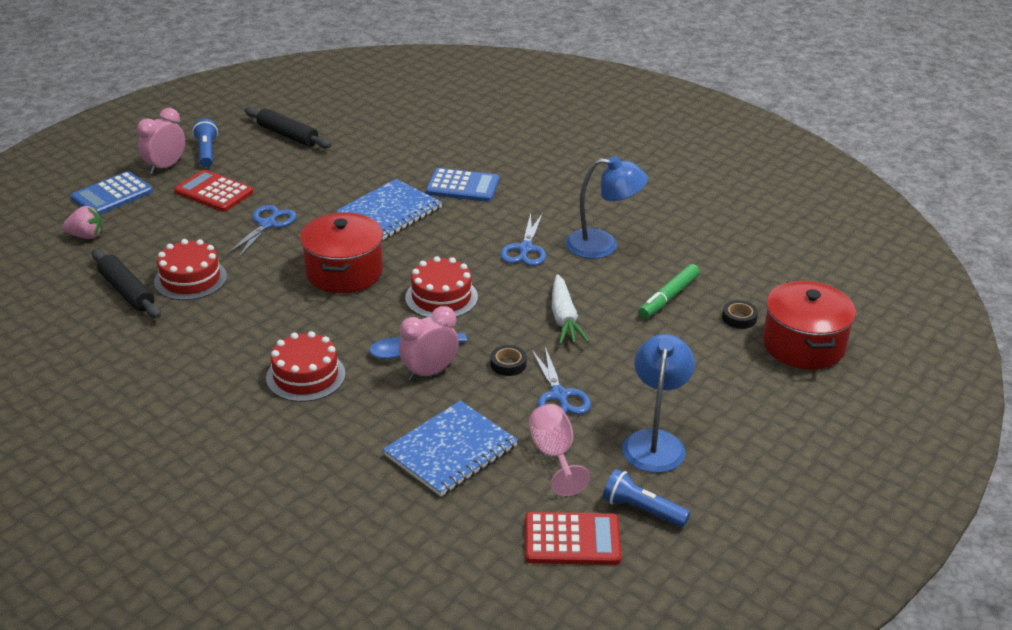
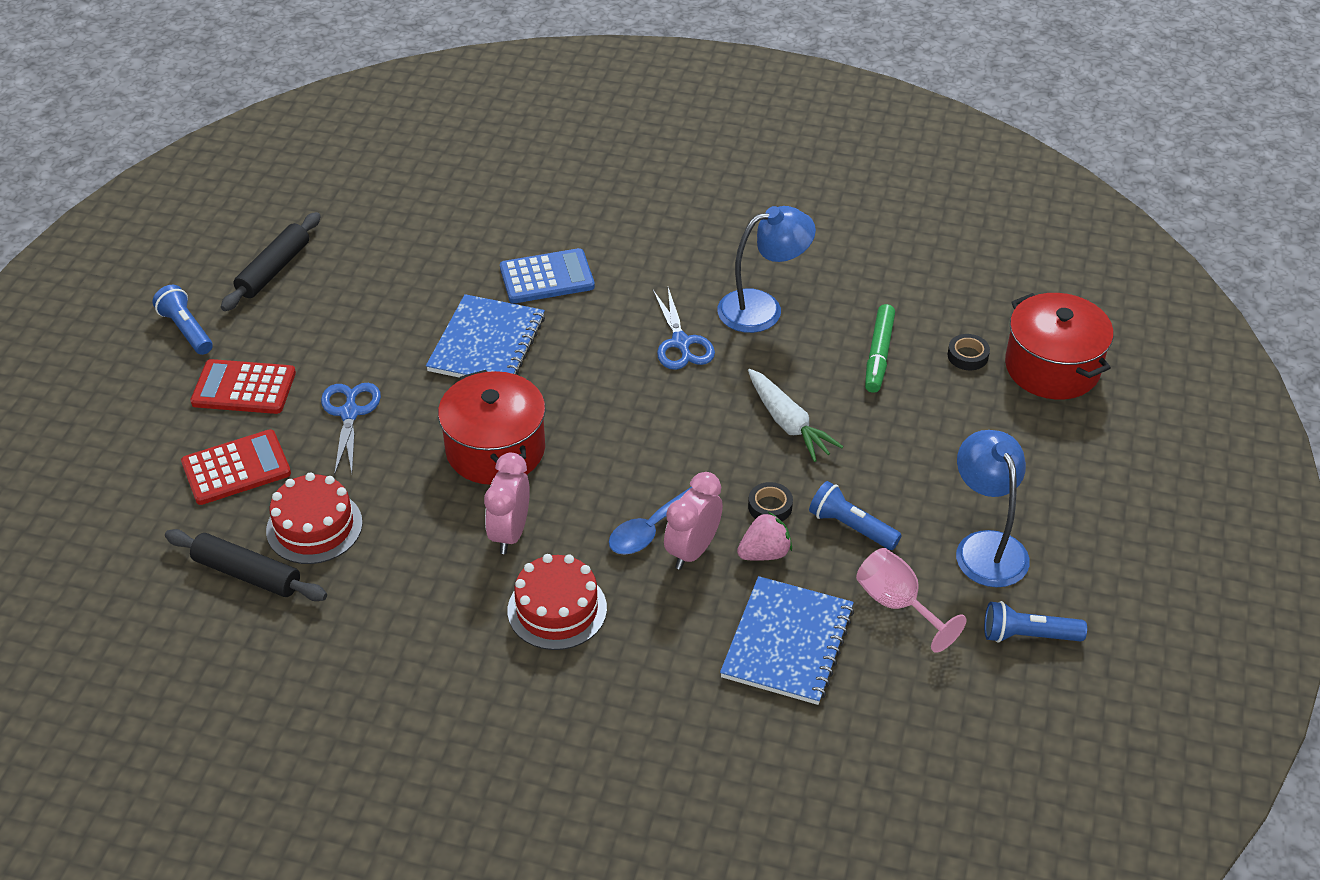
camera: 25 degrees left, 10 degrees up
(86, 236) = (126, 511): pink strawberry -> pink strawberry (764, 553)
(112, 195) = (111, 437): blue calculator -> none
(165, 167) = (149, 370): pink clock -> pink clock (510, 533)
(288, 135) = (273, 270): black rolling pin -> black rolling pin turned 75 degrees counterclockwise
(441, 297) = (633, 444): red cake -> none
(559, 395) = (851, 527): blue scissors -> blue flashlight
(572, 540) = (984, 700): red calculator -> red calculator (236, 468)

